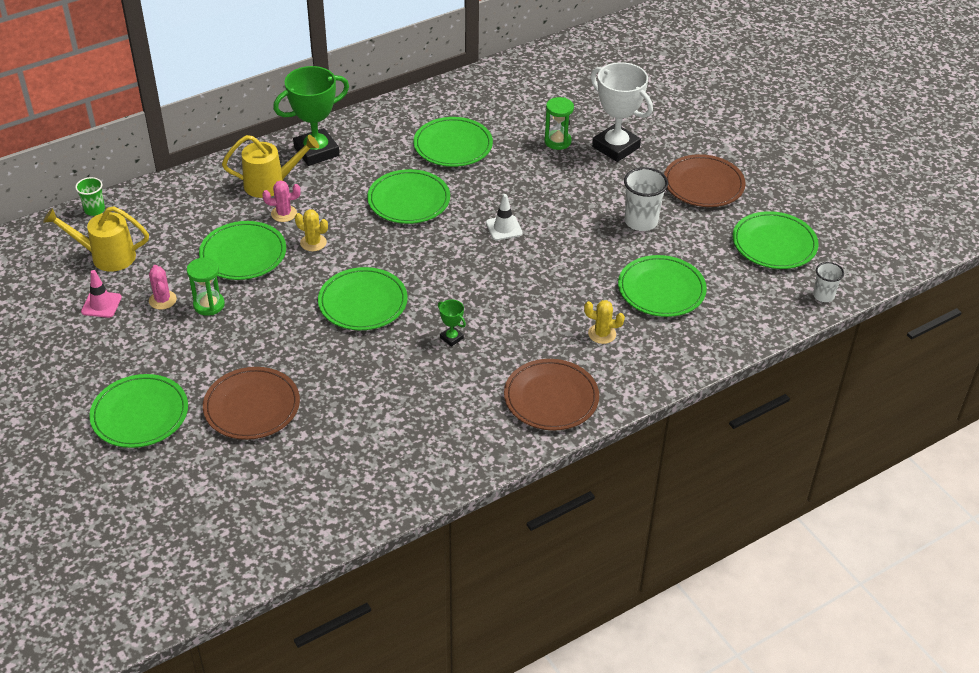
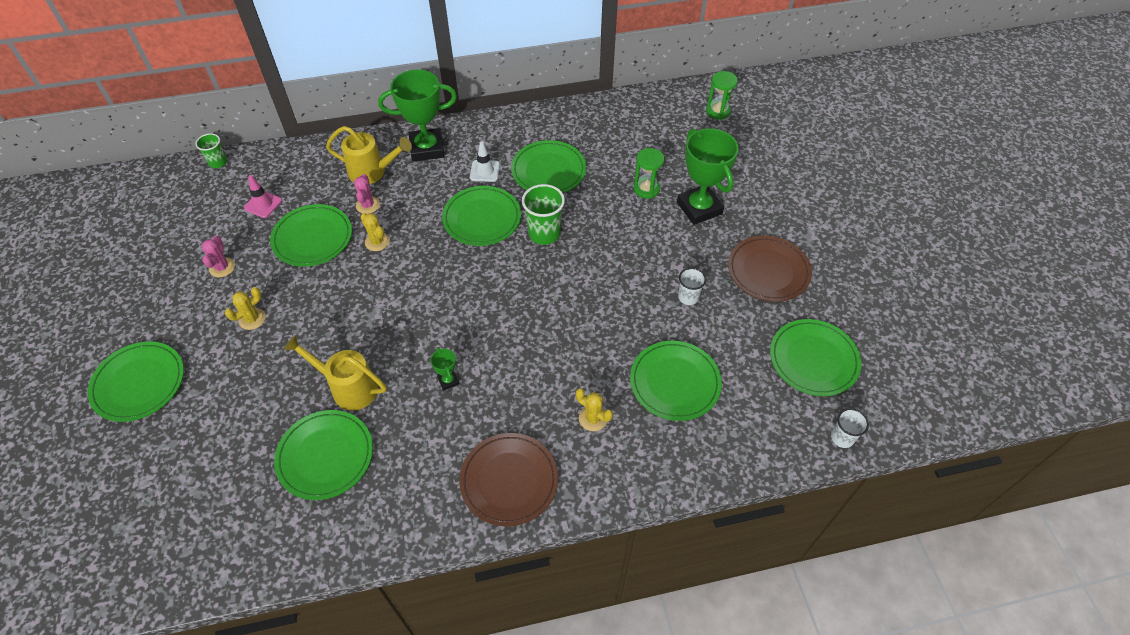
camera: 20 degrees right, 10 degrees up
(101, 304) = (171, 258): pink traffic cone -> pink traffic cone (263, 204)
(106, 256) = (202, 211): yellow watering can -> yellow watering can (348, 387)
(209, 305) = (257, 283): green hourglass -> green hourglass (718, 111)
(224, 335) = (252, 319): none -> yellow cactus
(252, 406) = (235, 404): brown plate -> none
(284, 214) = (367, 205): pink cactus -> pink cactus turned 75 degrees clockwise
(363, 302) = (388, 317): green plate -> green plate (325, 456)
(478, 200) = (544, 233): none -> green cup
(504, 228) = (554, 270): white traffic cone -> white traffic cone (484, 171)
(616, 147) = (699, 208): white trophy -> green trophy
(641, 221) = (688, 297): white cup -> white cup, size x0.61

